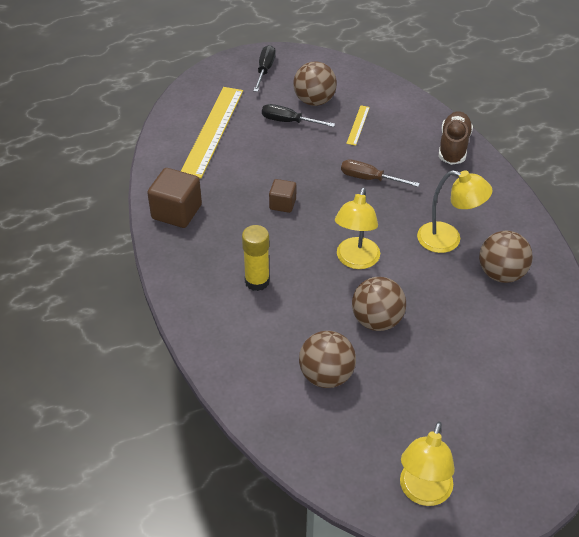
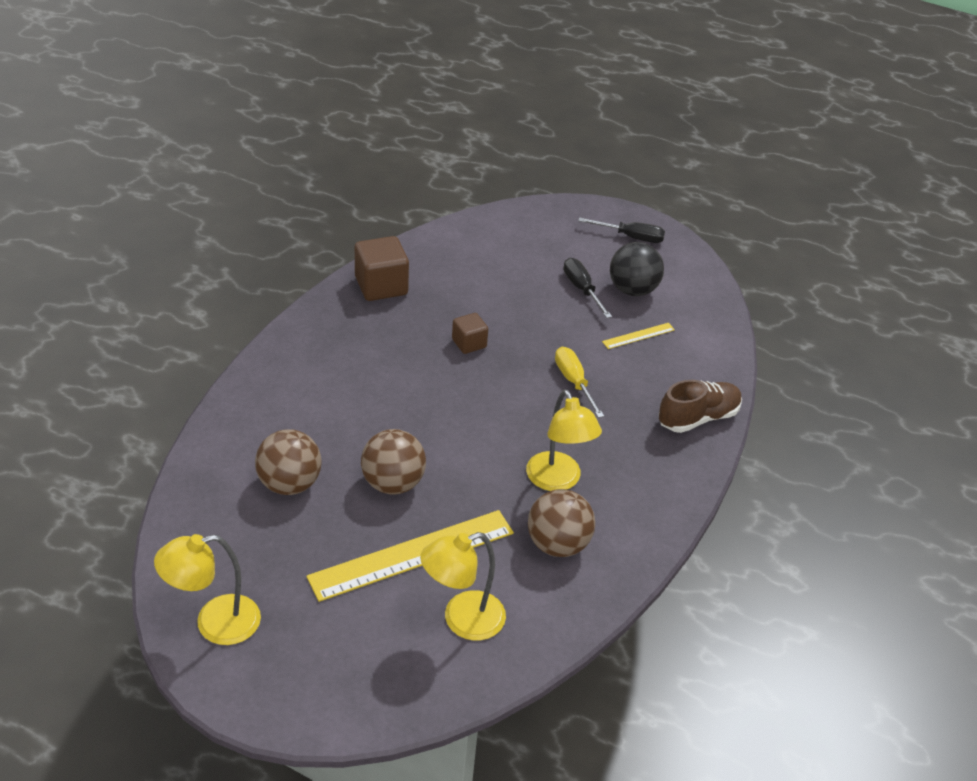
camera: 45 degrees right, 5 degrees down
(212, 131) = (507, 251): yellow ruler -> yellow ruler (412, 555)
(257, 281) = (354, 379): yellow glue stick -> none
(265, 70) = (631, 237): black screwdriver -> black screwdriver turned 45 degrees clockwise
(314, 101) = (633, 290): brown ball -> black ball
(356, 260) = (453, 429): yellow lamp -> yellow lamp (462, 620)
(369, 179) = (574, 382): brown screwdriver -> yellow screwdriver

